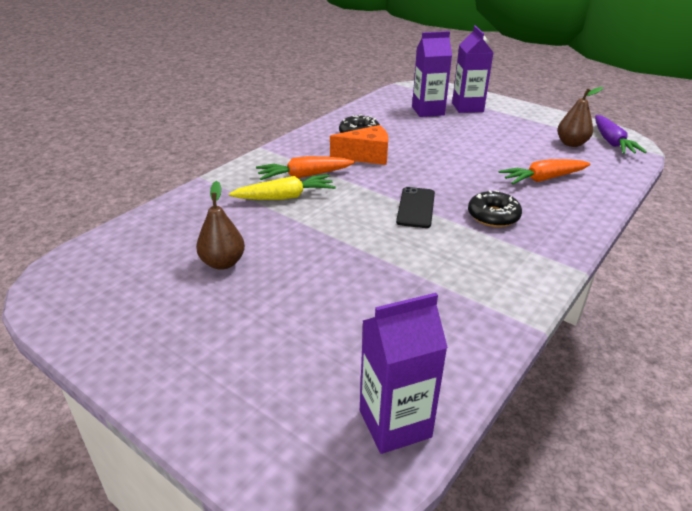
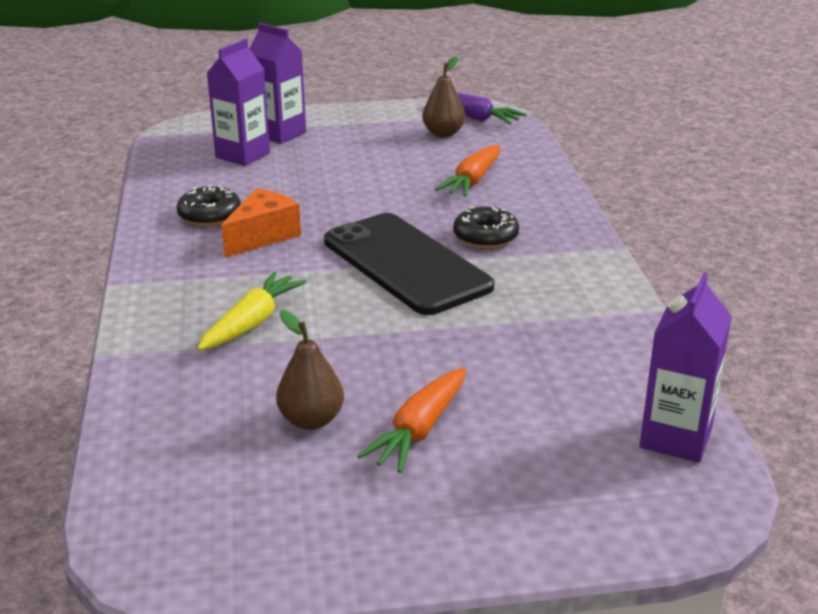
camera: 45 degrees left, 5 degrees down
(304, 176) = (231, 290): orange carrot -> orange carrot (419, 430)
(416, 208) = (406, 264): black phone -> black phone, size x2.01

